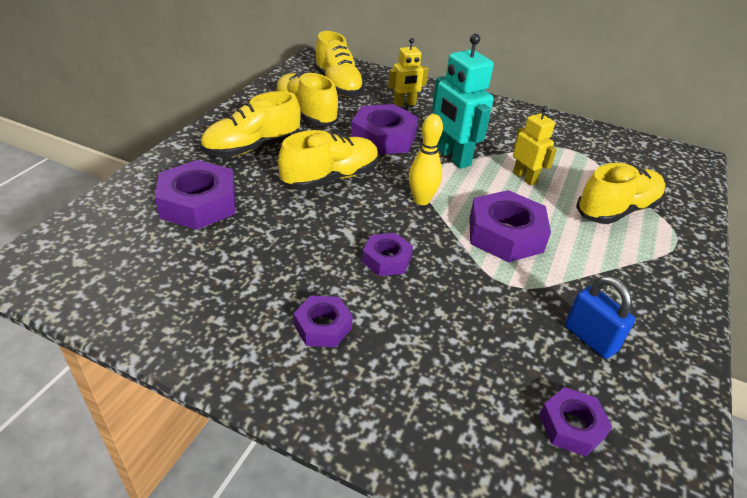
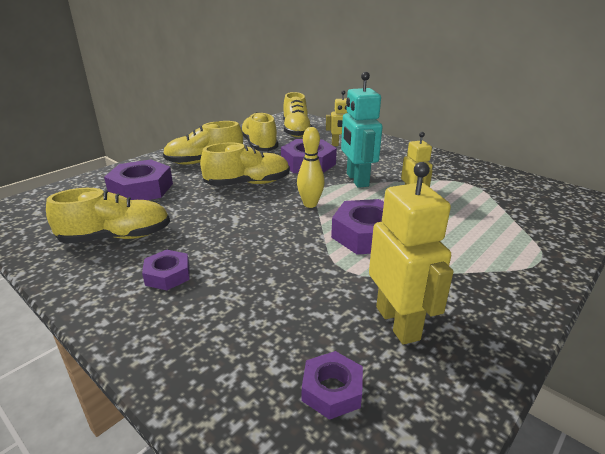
camera: 20 degrees right, 10 degrees down
(386, 259) = (252, 239): purple nut -> none
(590, 339) = (398, 323): blue padlock -> yellow robot
(616, 210) = (488, 230): yellow shoe -> yellow shoe (116, 237)

